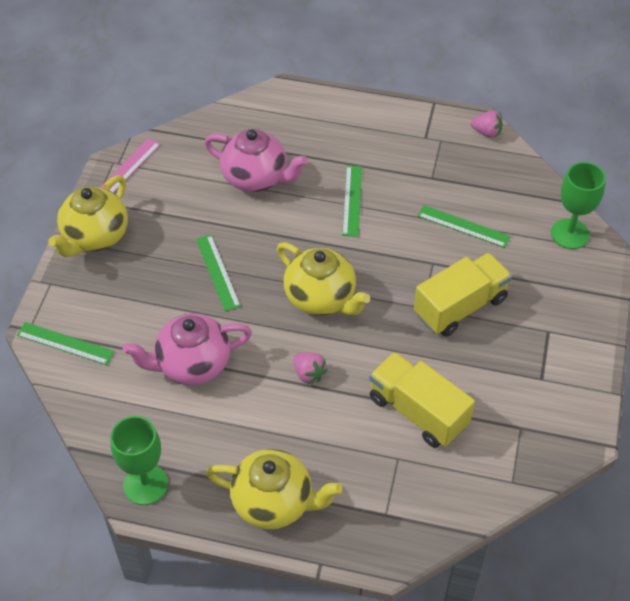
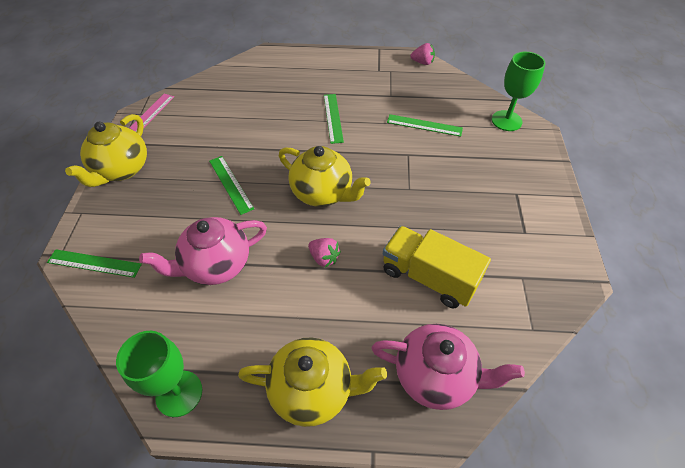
camera: 10 degrees left, 0 degrees up
(256, 178) = (254, 111): pink teapot -> pink teapot (435, 376)
(460, 307) = (439, 184): yellow truck -> none

